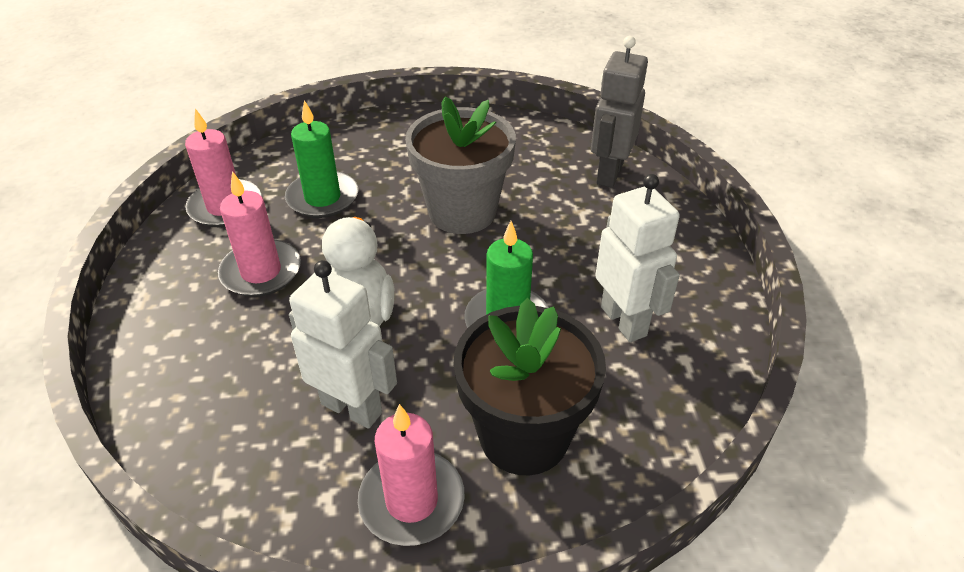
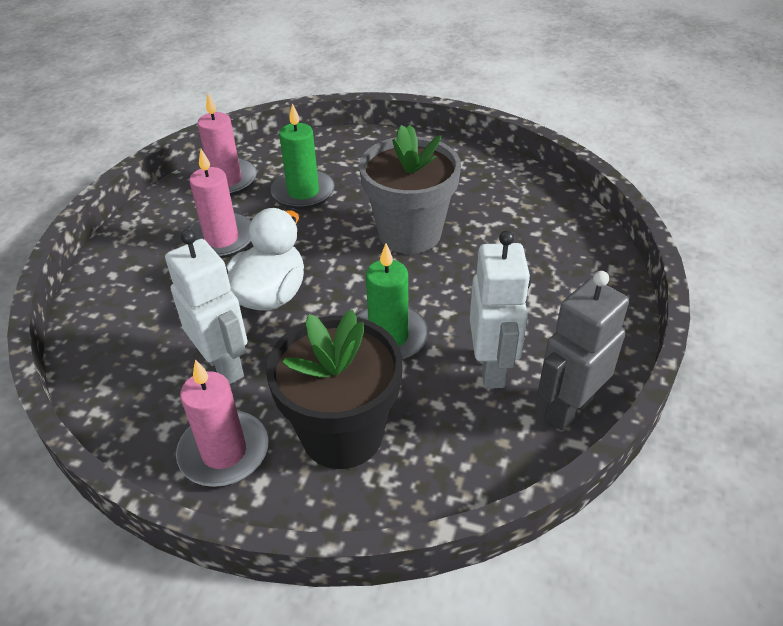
camera: 25 degrees right, 0 degrees up
(609, 173) = (565, 234): grey robot -> grey robot (568, 408)

